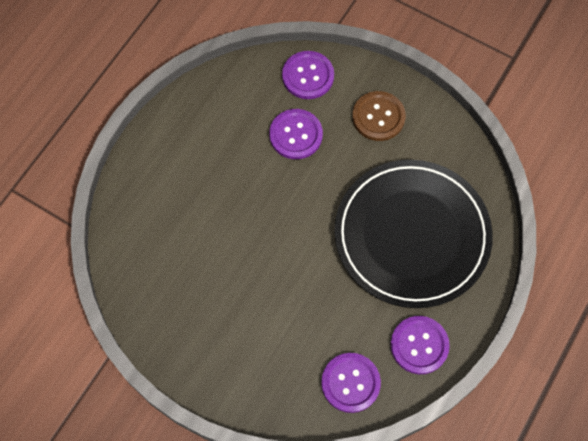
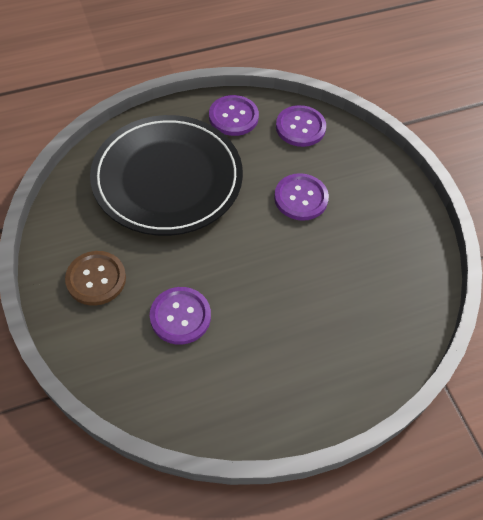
camera: 145 degrees left, 10 degrees down
(308, 76) = (116, 363): purple button -> purple button (301, 198)

